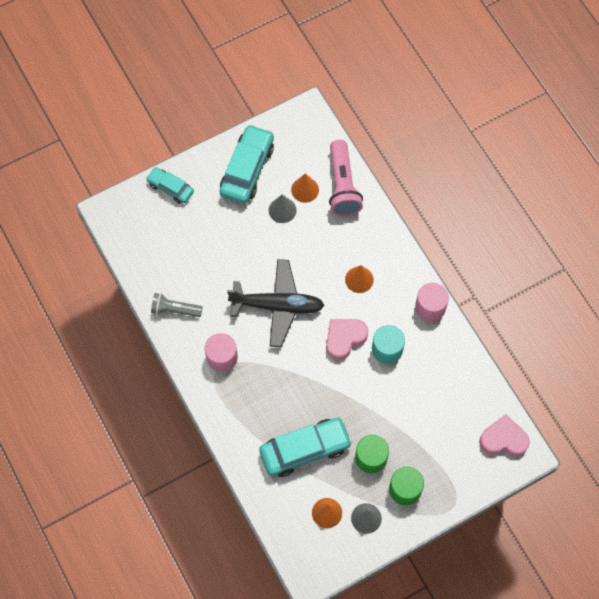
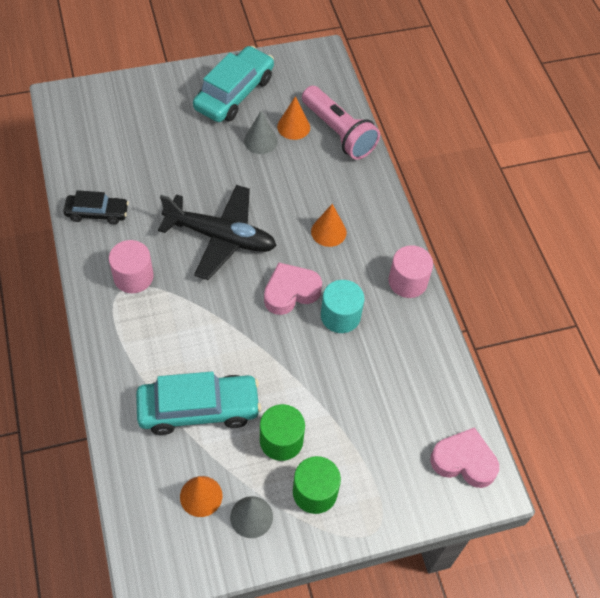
camera: 10 degrees right, 10 degrees down
(170, 188) = (141, 92): turquoise car -> none
(175, 310) = (97, 213): grey flashlight -> black car
(342, 186) = (338, 132): pink flashlight -> pink flashlight turned 45 degrees counterclockwise

